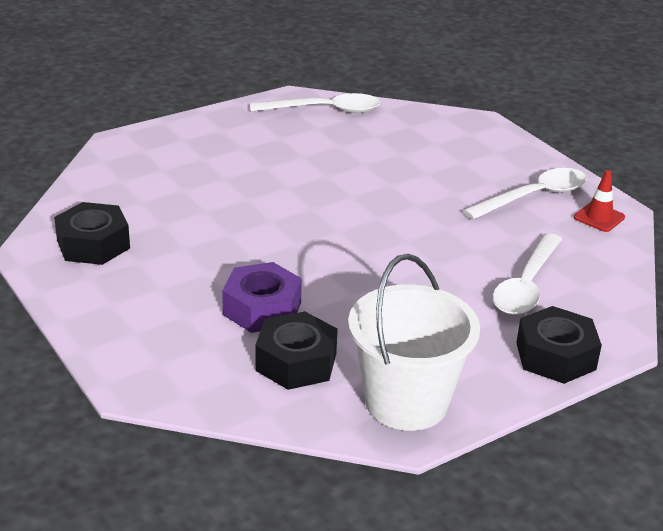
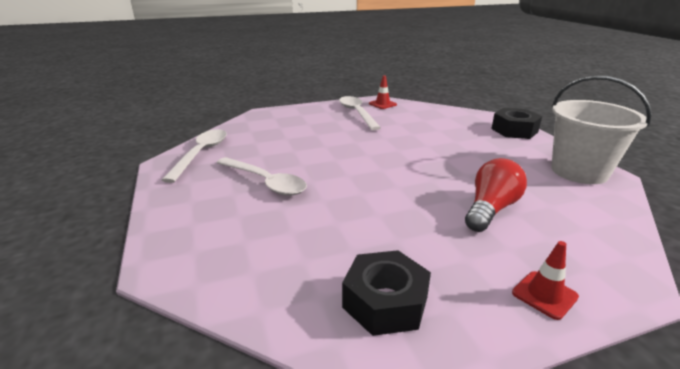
camera: 75 degrees left, 5 degrees down
(114, 328) = (544, 295): none -> red traffic cone
(262, 309) = (490, 209): purple nut -> red light bulb
(296, 362) = (555, 202): black nut -> none
(526, 286) = (449, 127): white spoon -> white spoon (266, 182)

